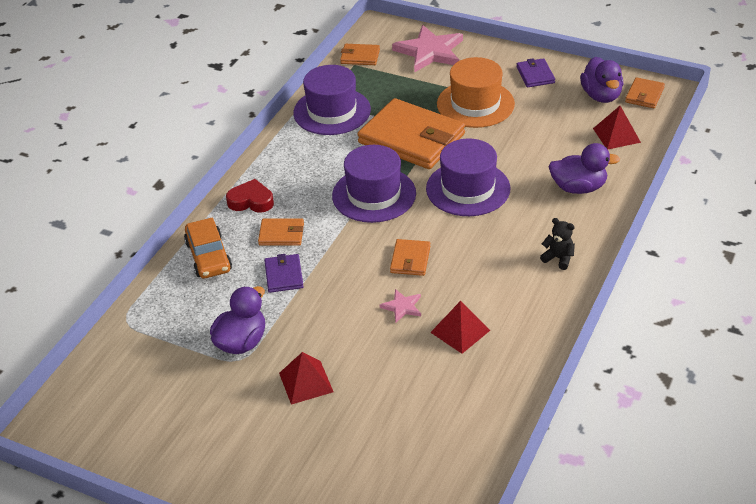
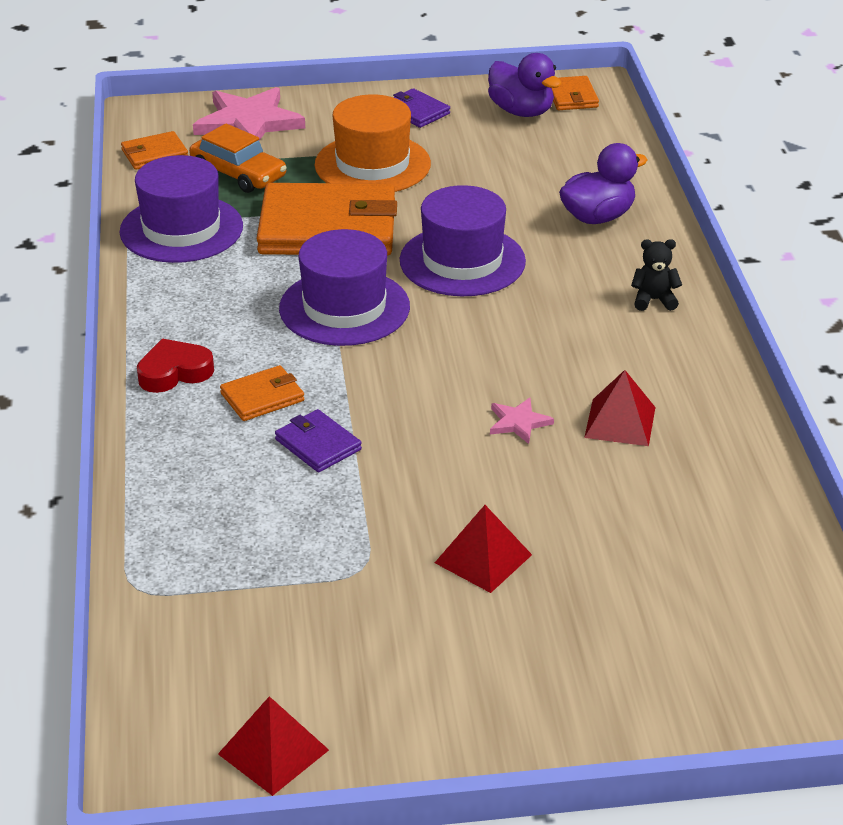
camera: 35 degrees left, 5 degrees down
(208, 256) = (181, 461): orange car -> orange car (238, 173)
(241, 342) = (342, 547): purple duck -> none
(410, 260) = (472, 365): orange wallet -> none
(616, 135) = (583, 148): red pyramid -> red pyramid (273, 752)

